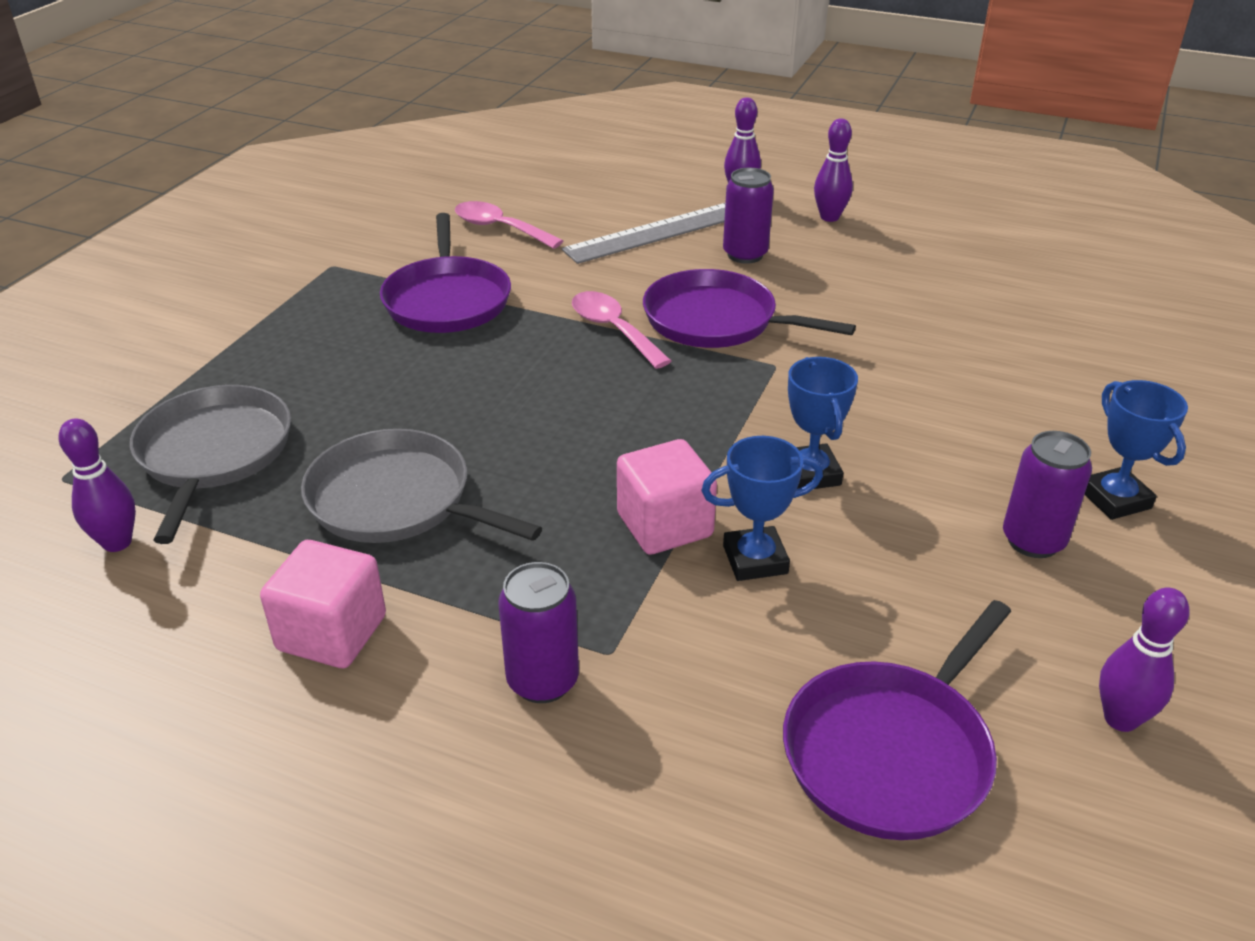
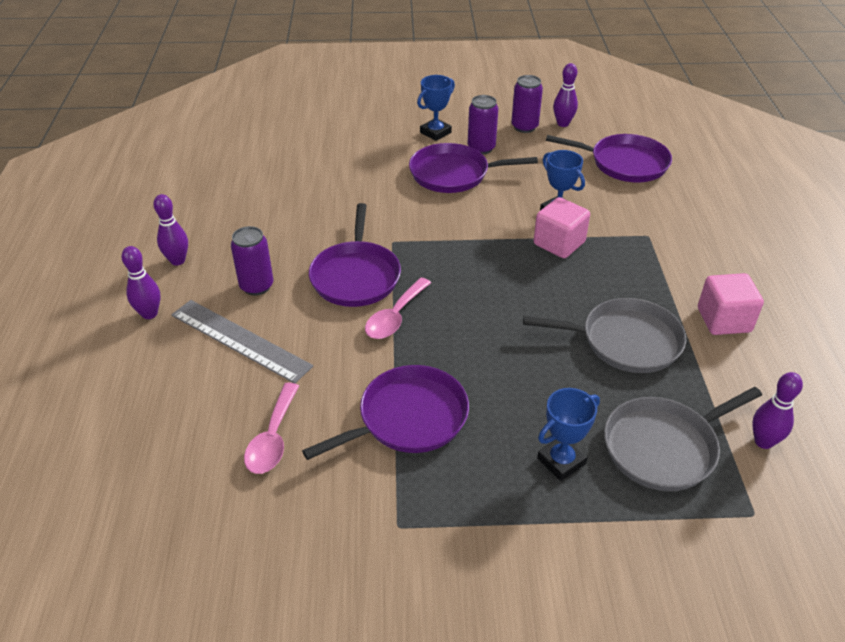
camera: 115 degrees left, 5 degrees up
(397, 500) = (625, 341): grey pan -> grey pan turned 90 degrees counterclockwise
(542, 681) = (680, 248): purple can -> purple can (524, 127)
(810, 473) = (483, 210): blue trophy -> blue trophy (561, 461)
(945, 476) = (453, 174): none -> purple pan

